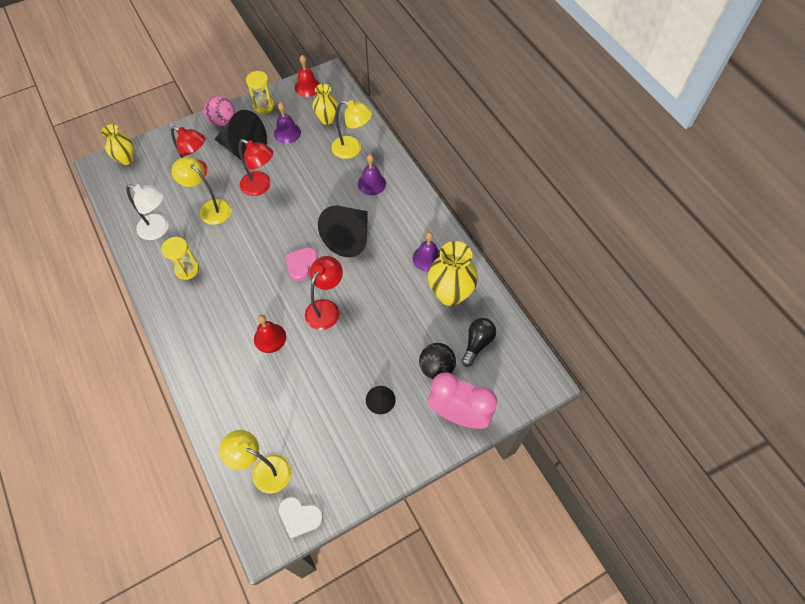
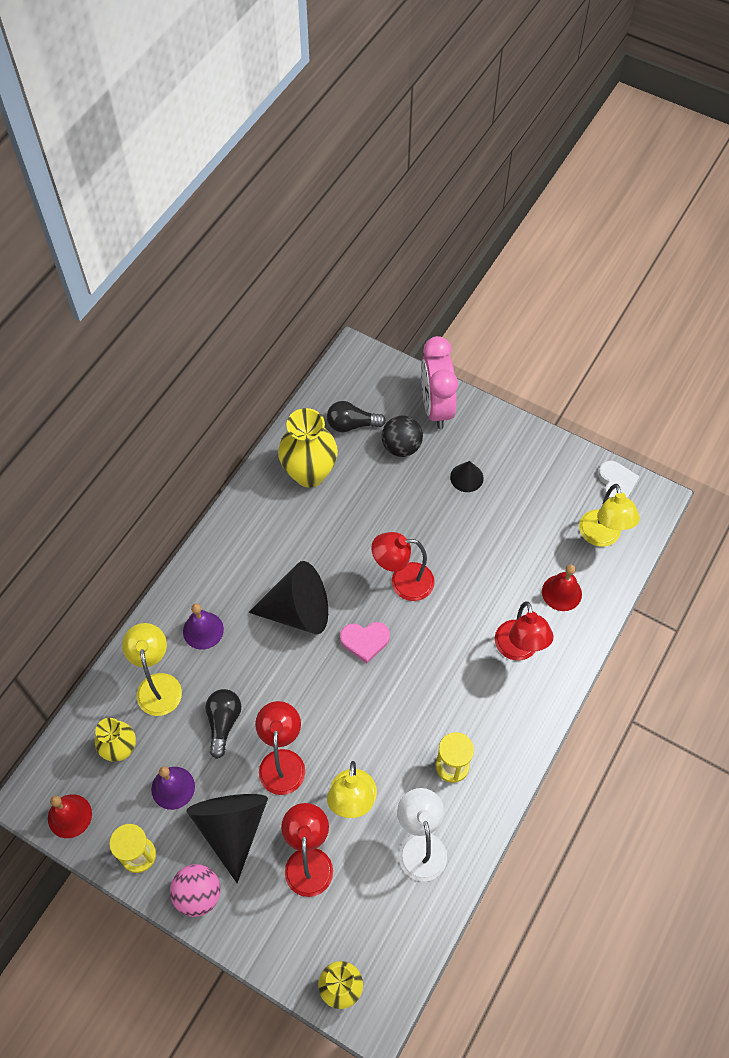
camera: 120 degrees left, 0 degrees up
(226, 352) = (518, 649): none -> red lamp
(270, 338) = (473, 616): red bell -> red bell (561, 592)
(306, 169) = (223, 723): none -> black light bulb
(427, 258) = (277, 516): purple bell -> none

